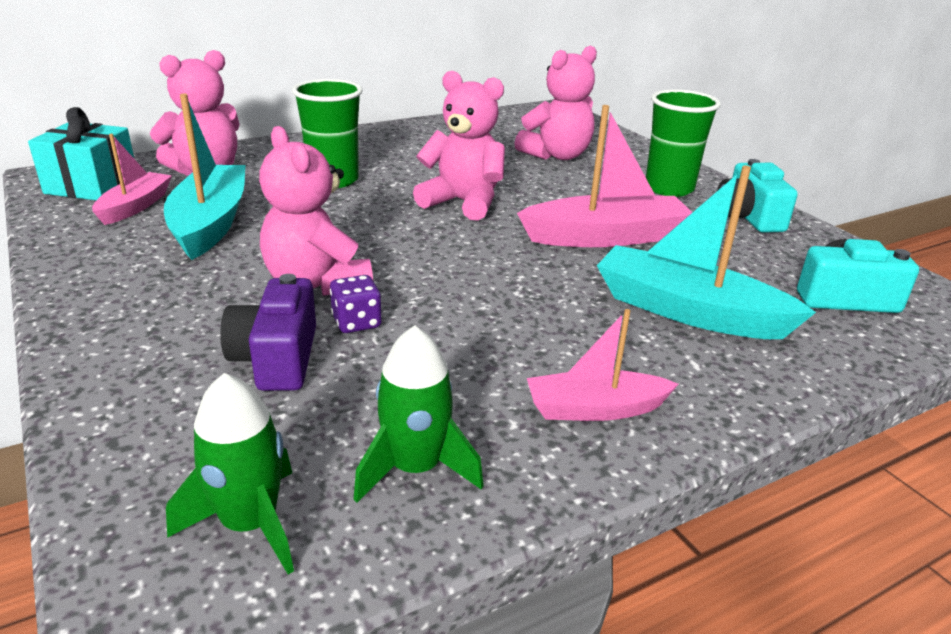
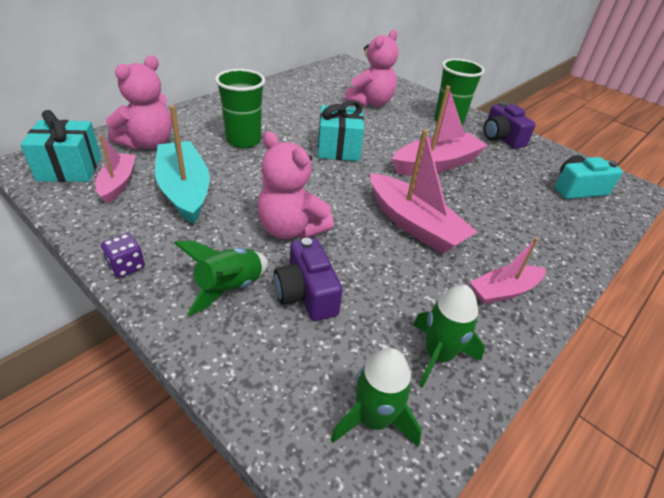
camera: 20 degrees left, 10 degrees up
(178, 334) = (229, 288): none -> green rocket
(356, 322) = (336, 256): purple dice -> purple dice (126, 266)
(463, 202) = (338, 149): pink teddy bear -> turquoise gift
(509, 304) = (414, 224): none -> pink boat
(688, 311) = (510, 212): turquoise boat -> none
(748, 217) = (501, 138): turquoise camera -> purple camera

